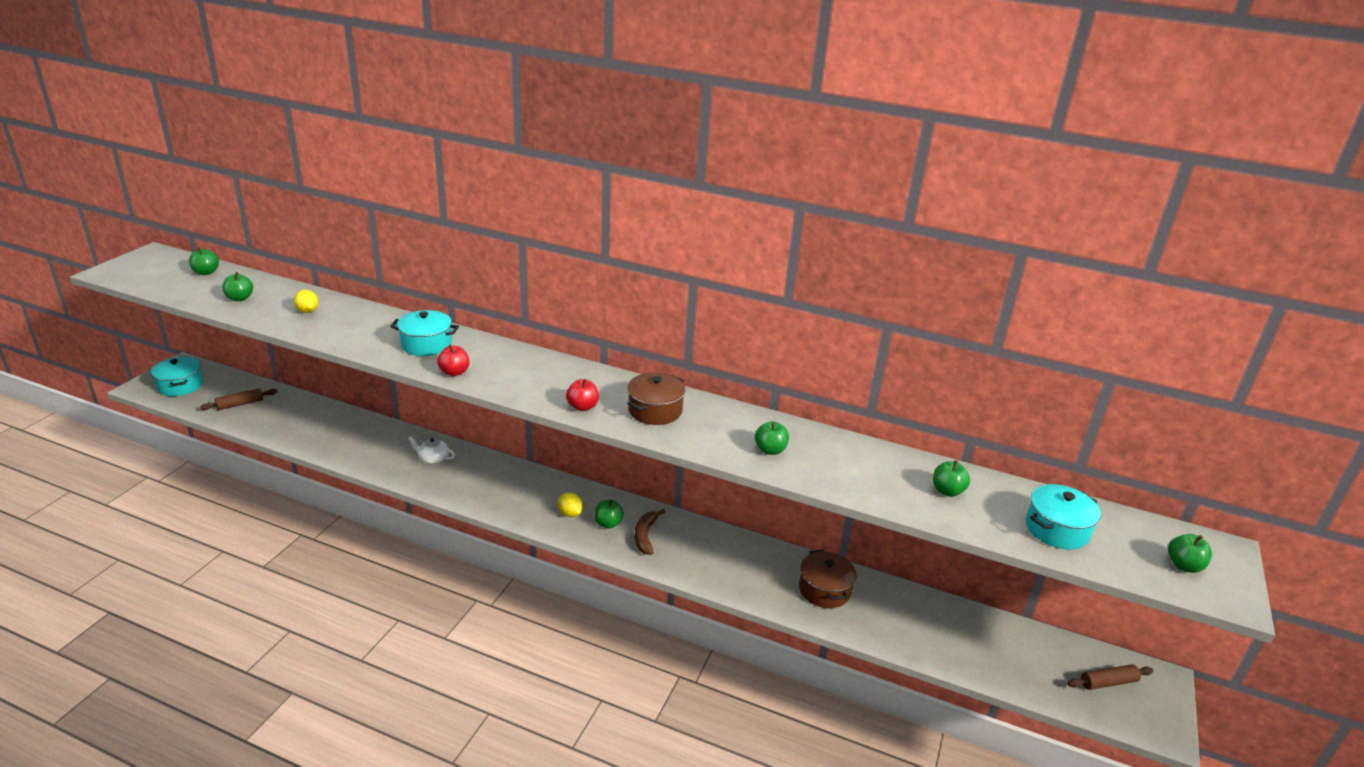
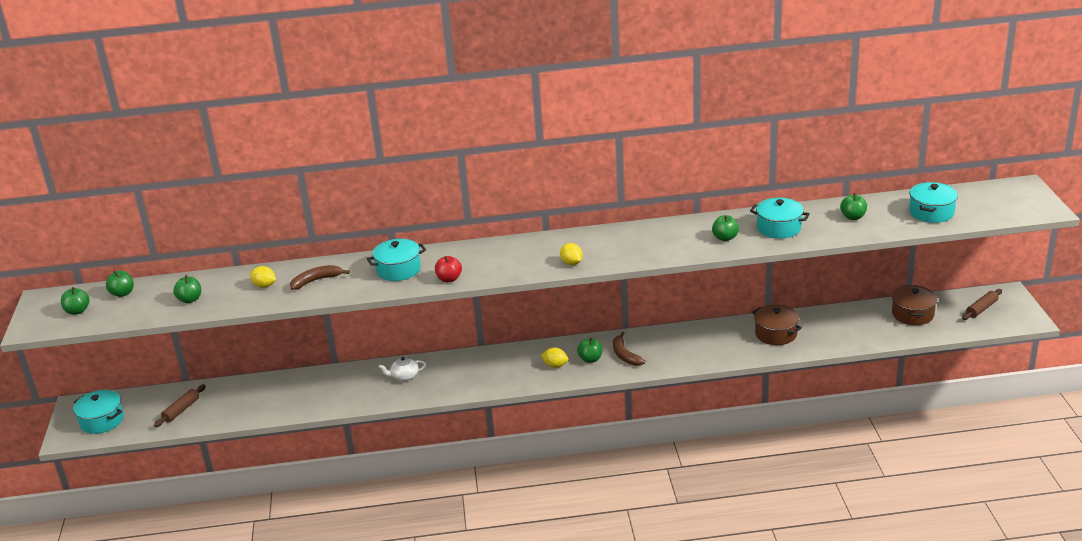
camera: 25 degrees left, 0 degrees up
(350, 324) = (316, 280): none -> brown banana
(582, 407) = (571, 263): red apple -> yellow lemon
(655, 410) = (622, 245): brown pot -> brown pot (912, 314)
(843, 465) = (779, 228): none -> turquoise pot
(1184, 566) = (1011, 203): green apple -> green apple (77, 311)

